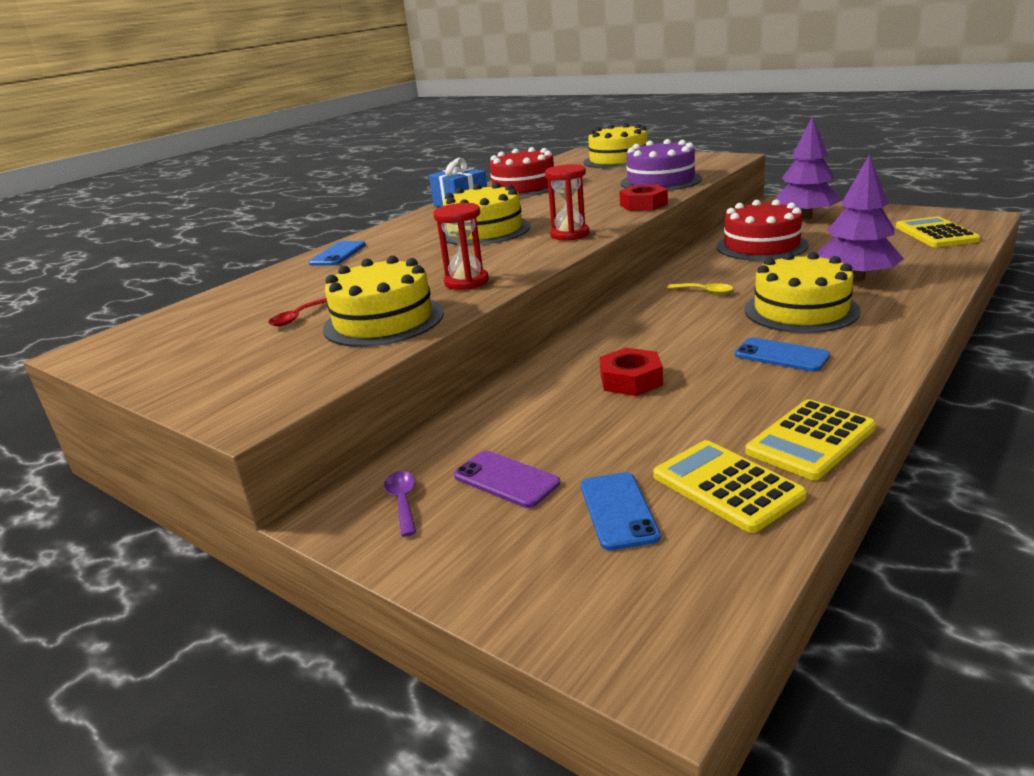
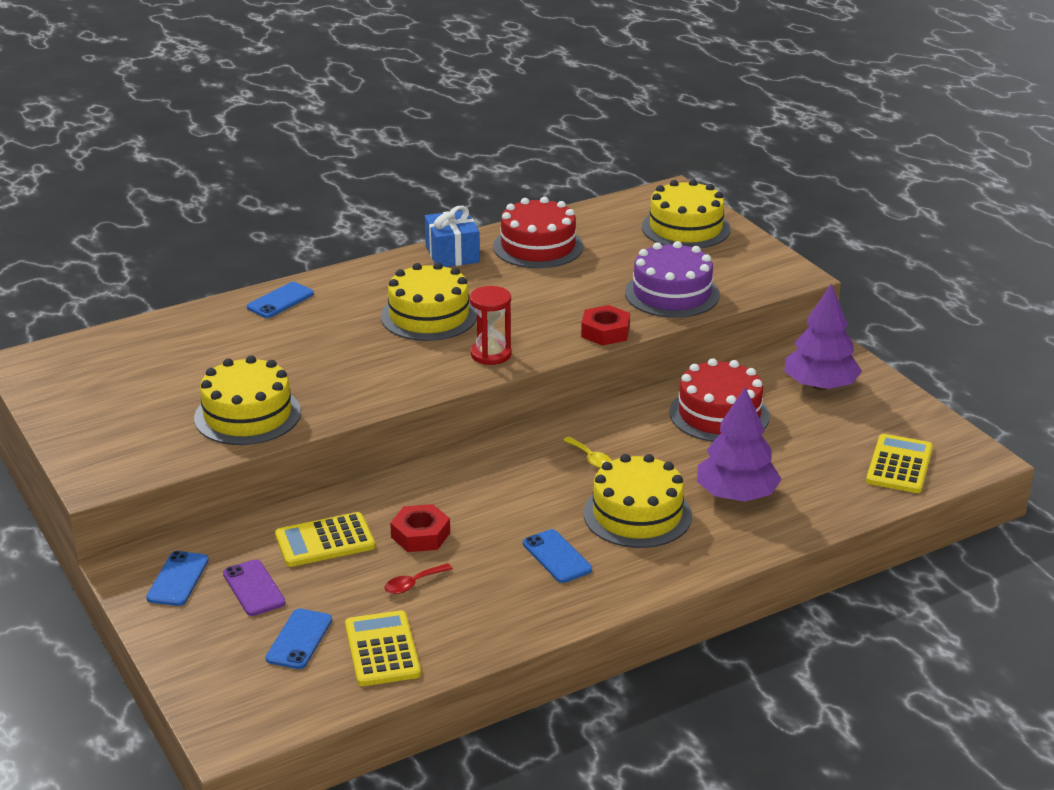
camera: 20 degrees right, 5 degrees up
(296, 318) = (189, 383): red spoon -> red spoon (413, 584)
(403, 501) = (178, 579): purple spoon -> blue phone
(466, 282) = (346, 390): red hourglass -> none
(810, 440) = (477, 638): yellow calculator -> yellow calculator (325, 541)

